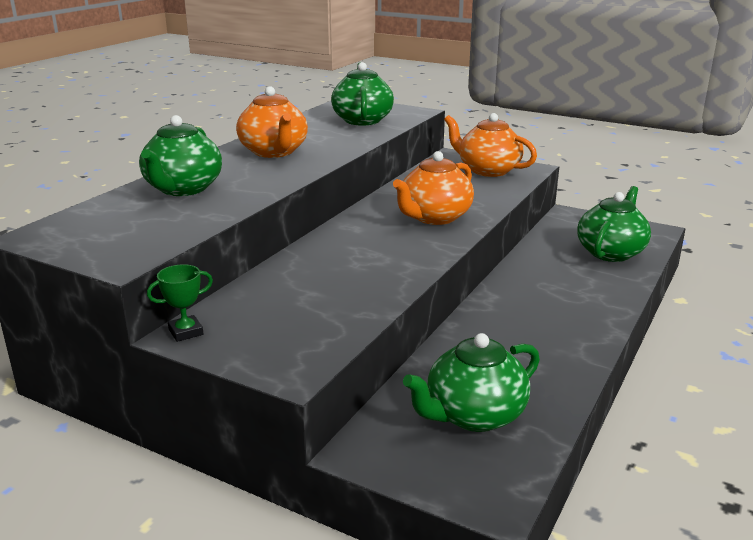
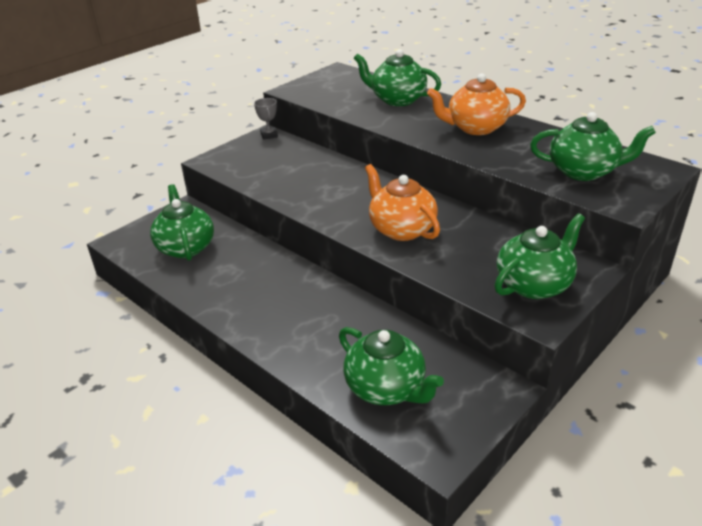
camera: 105 degrees right, 10 degrees up
(186, 332) = (269, 135): green trophy -> grey trophy
(487, 170) = (534, 284): orange teapot -> green teapot

